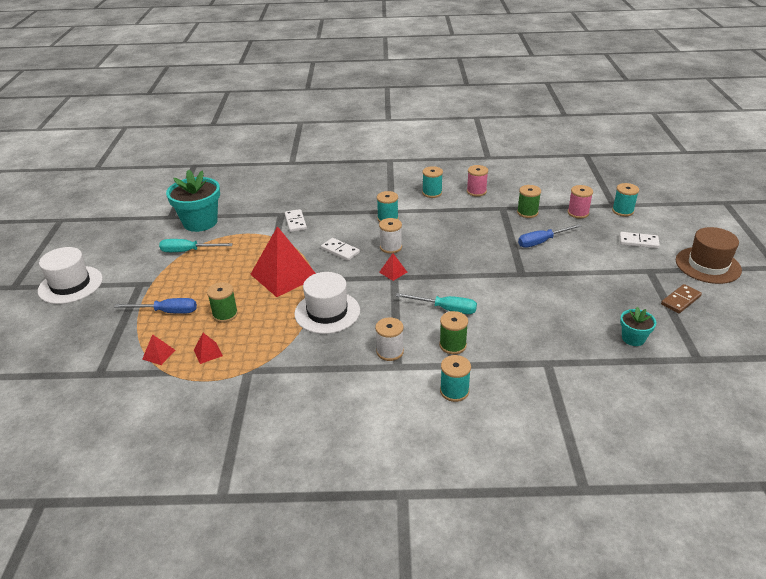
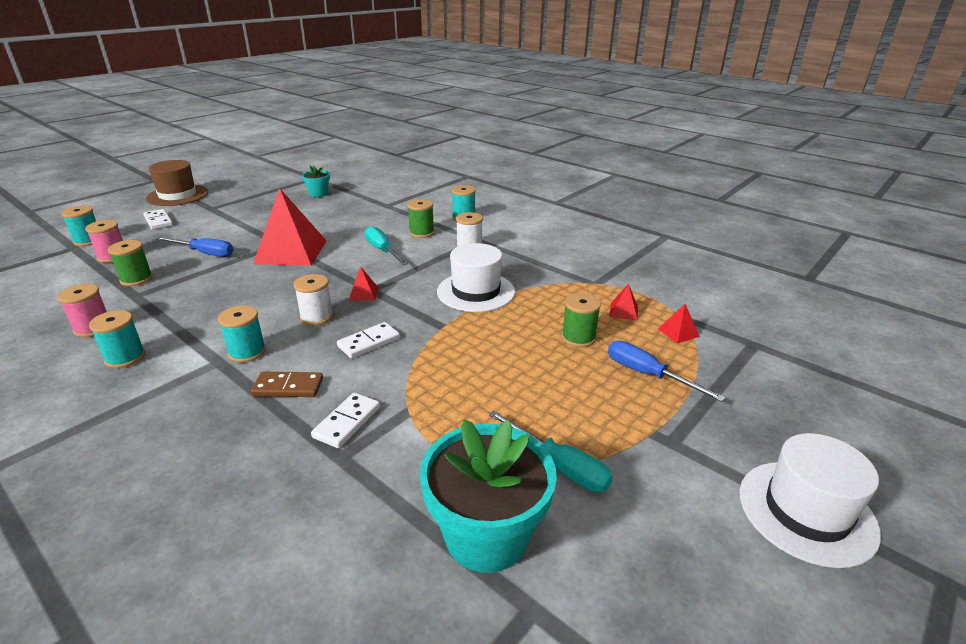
camera: 140 degrees left, 5 degrees down
(284, 275) = (469, 347): red pyramid -> red pyramid (291, 252)
(340, 251) = (369, 342): white domino -> white domino turned 60 degrees clockwise
(680, 300) = (247, 193): brown domino -> brown domino (288, 387)

